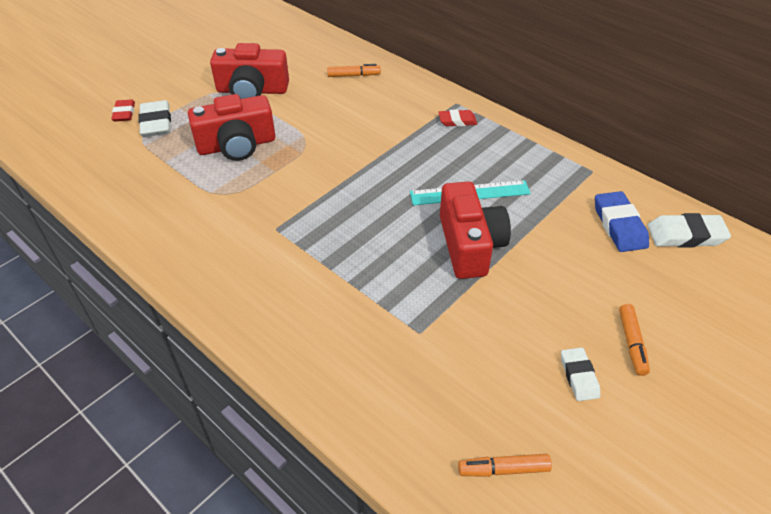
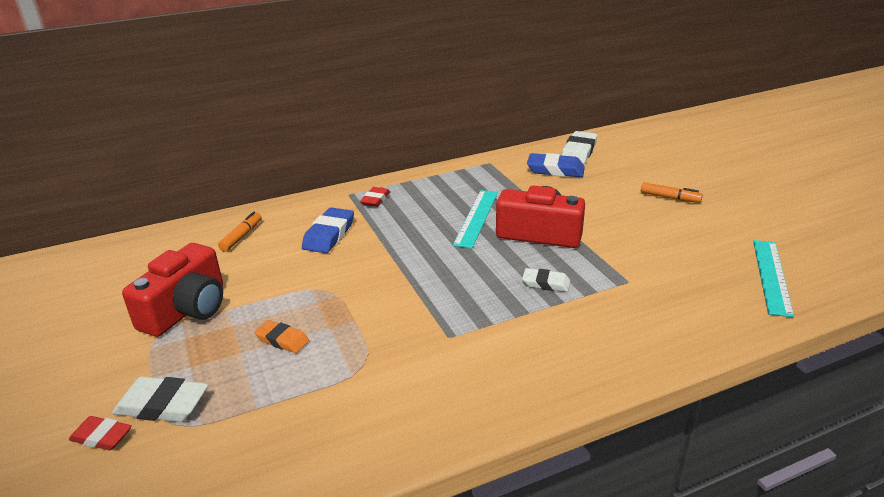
camera: 65 degrees left, 15 degrees down
(237, 145) = (282, 340): red camera -> orange eraser
(383, 116) = (329, 235): none -> blue eraser
(503, 469) = (771, 276): orange marker -> turquoise ruler
(579, 376) = (694, 225): white eraser -> white eraser (546, 283)

